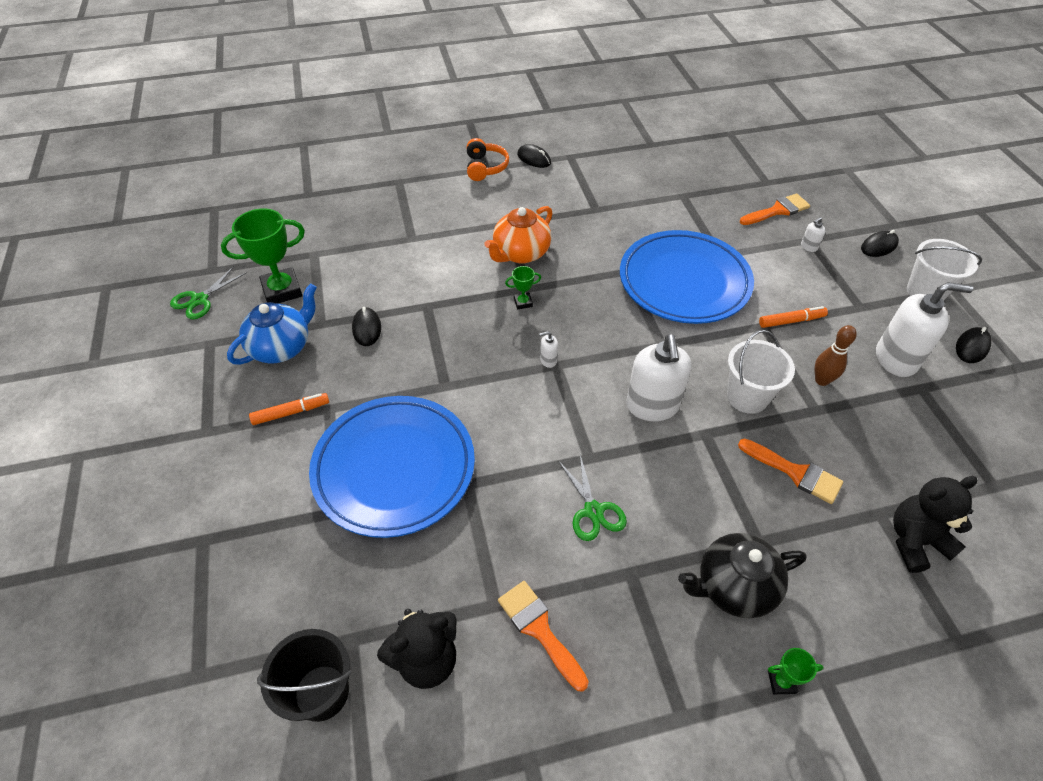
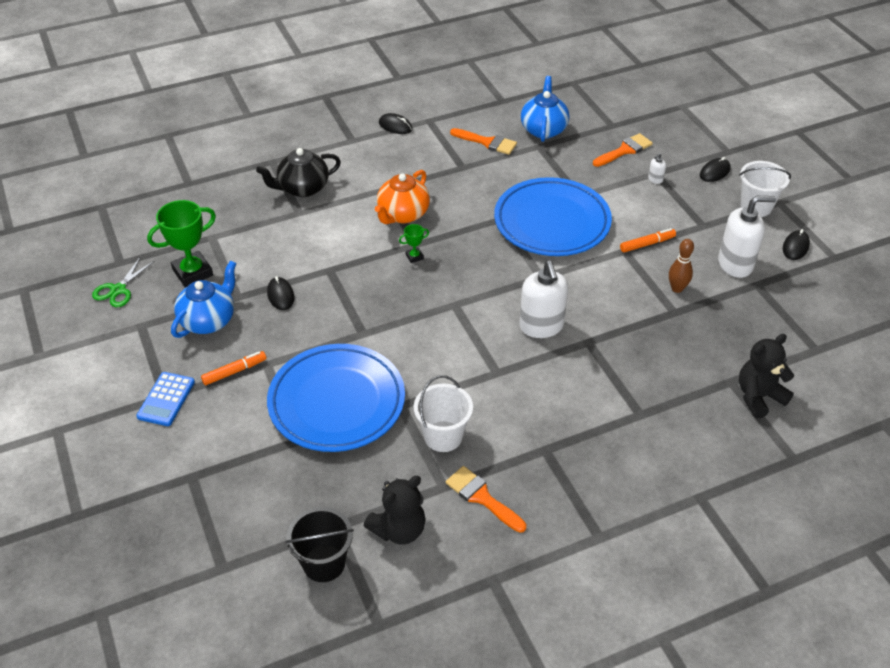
camera: 10 degrees left, 5 degrees down
(206, 436) = (166, 399): none -> blue calculator
(485, 167) = (351, 139): orange headphones -> none
(548, 360) = (447, 301): white soap dispenser -> none
(593, 511) = (507, 410): green scissors -> none
(691, 178) = (543, 129): none -> blue teapot
(733, 587) = (625, 447): black teapot -> black teapot (302, 188)
(747, 397) = (618, 309): white bucket -> white bucket (443, 436)
(781, 682) = (668, 503): green trophy -> none
(795, 472) = (663, 361): orange brush -> orange brush (487, 142)

